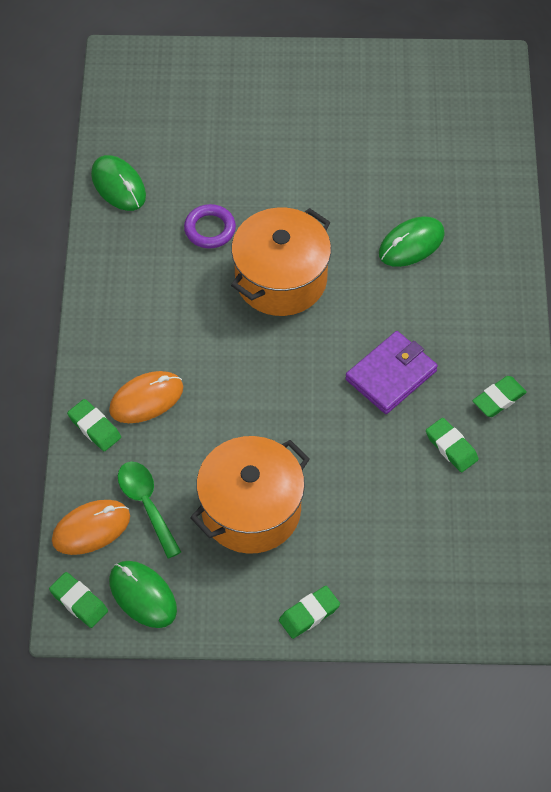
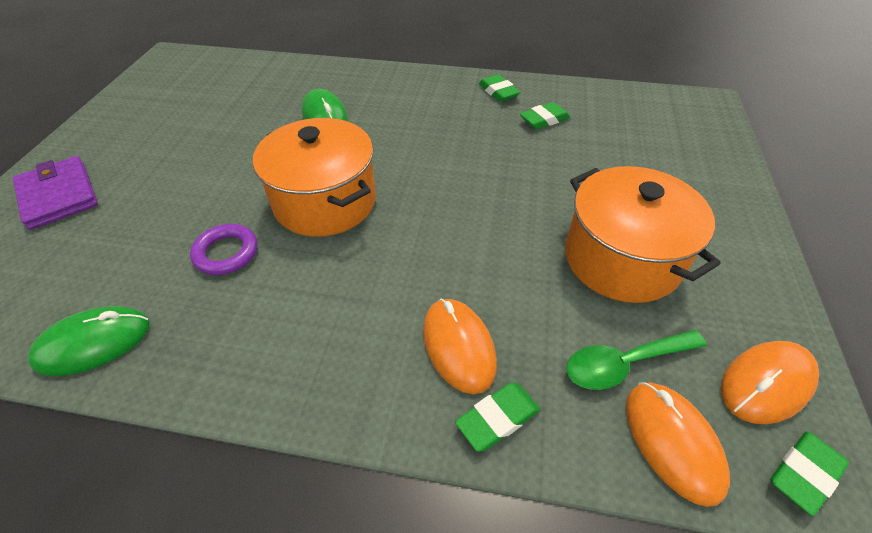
camera: 80 degrees left, 10 degrees down
(143, 595) = (766, 383): green mouse -> orange mouse
(309, 614) = (742, 227): green eraser -> none
(391, 375) = (463, 143): purple wallet -> purple wallet (59, 195)

